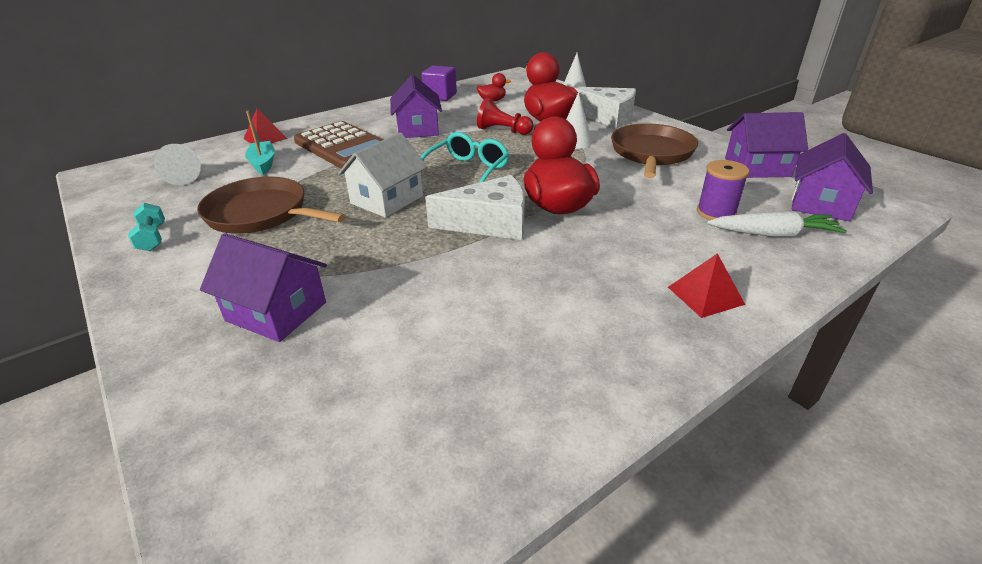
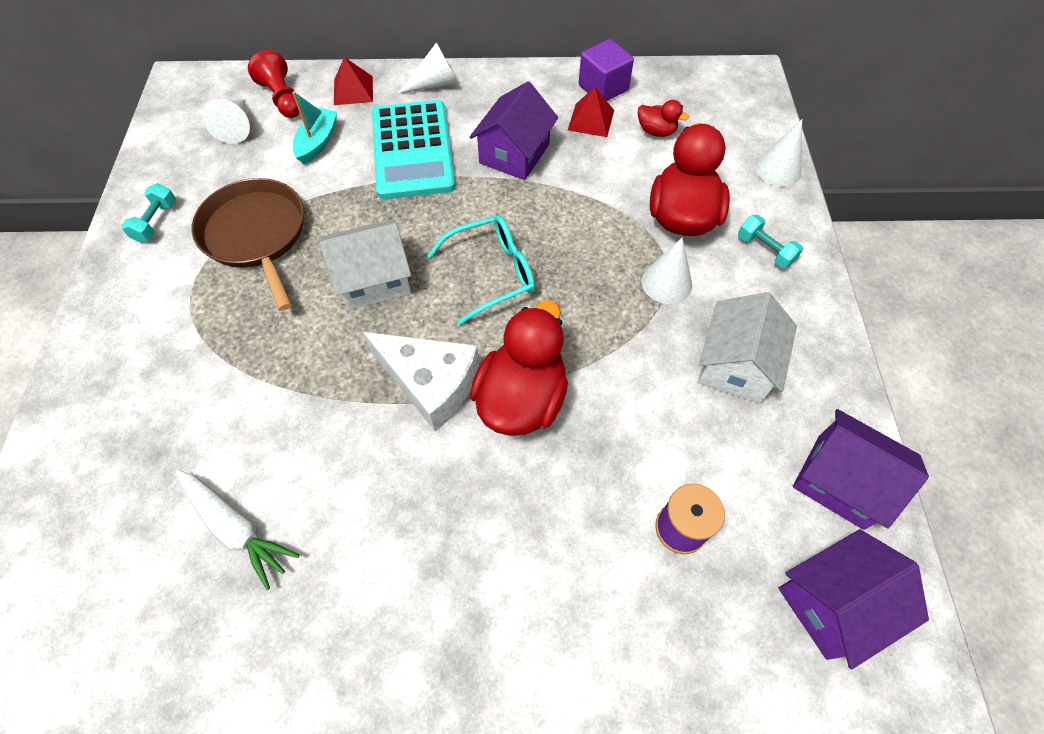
camera: 35 degrees right, 25 degrees up
(276, 311) = (169, 394): purple house -> none
(326, 121) = (435, 83): none -> white cone
(344, 146) = (413, 150): brown calculator -> turquoise calculator
(503, 131) = (605, 211): red pawn -> red pawn (282, 98)
(606, 117) = (765, 250): white cheese -> turquoise dumbbell
(651, 153) = (736, 365): brown pan -> white house
(705, 295) = (517, 642): red pyramid -> red pyramid (591, 120)
(773, 234) = (701, 610): white carrot -> white carrot (236, 528)

